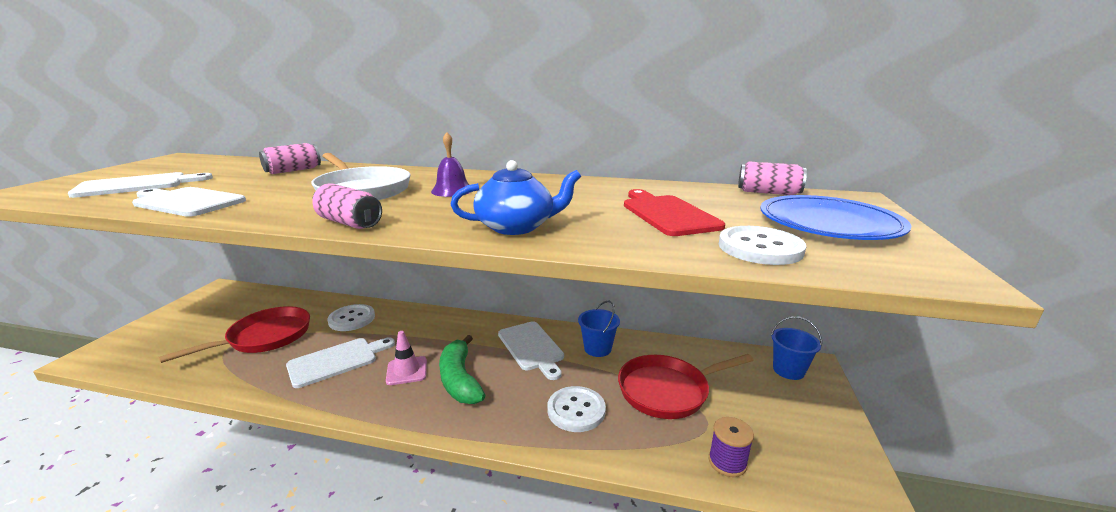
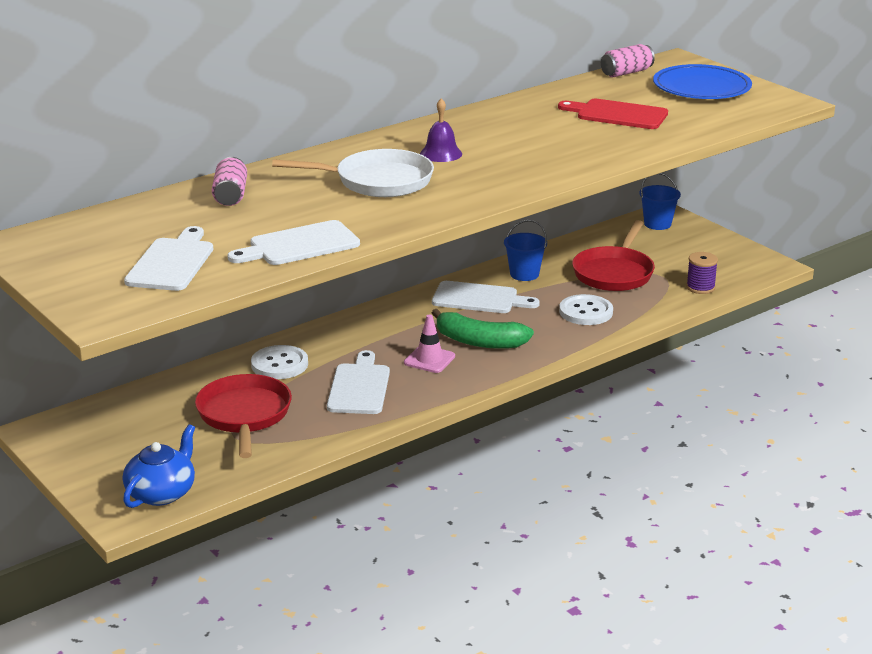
camera: 50 degrees left, 5 degrees up
(349, 223) = (476, 199): pink can -> none
(516, 227) = (571, 158): blue teapot -> blue teapot (161, 493)
(760, 248) = (705, 118): white button -> none

